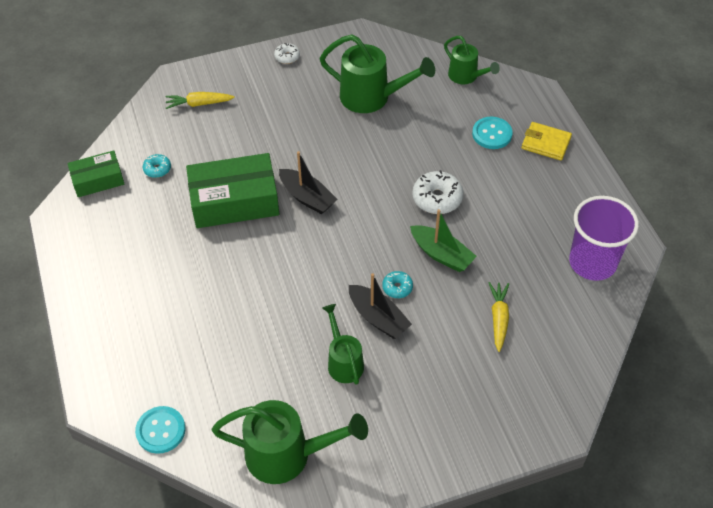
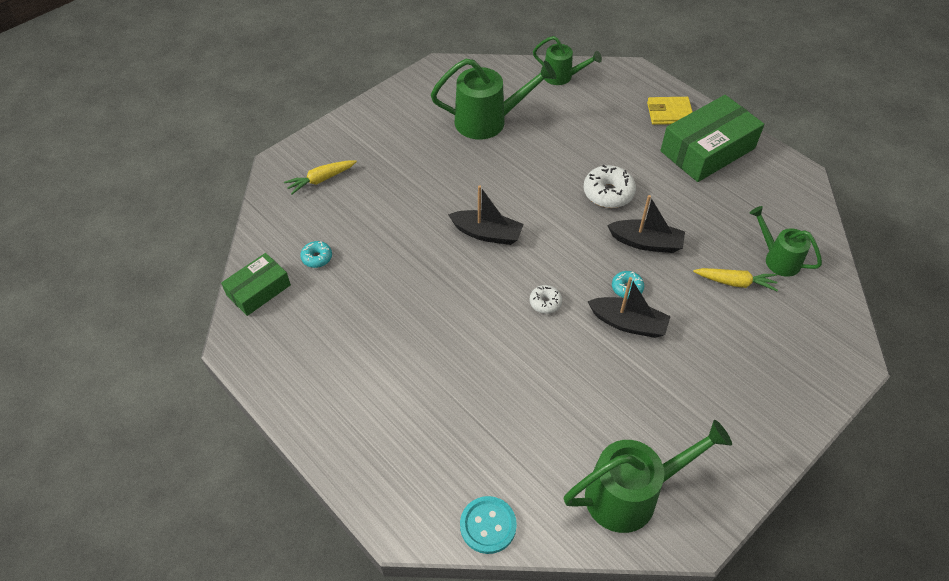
camera: 25 degrees left, 0 degrees up
(234, 201) = (417, 262): green box -> green box (707, 150)
(287, 57) = (382, 109): white donut -> white donut (545, 302)
(343, 361) = (624, 378): green watering can -> green watering can (777, 258)
(441, 254) = (646, 242): green boat -> black boat
(492, 134) = (618, 120): turquoise button -> none
(499, 319) = (735, 282): yellow carrot -> yellow carrot turned 120 degrees clockwise
(592, 262) = (778, 203): purple cup -> none

